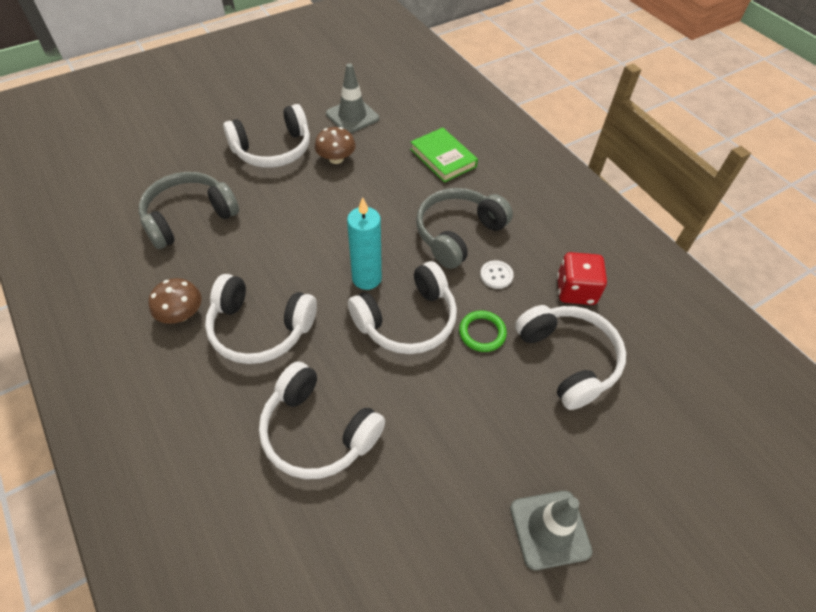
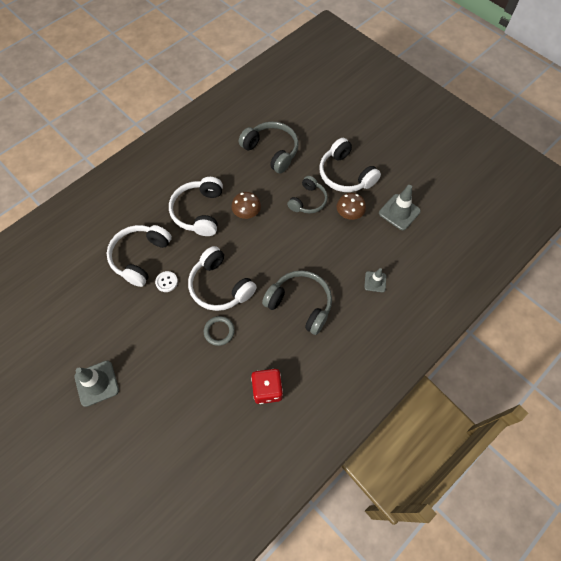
camera: 80 degrees right, 10 degrees up
(181, 314) = (201, 172): brown mushroom -> brown mushroom (246, 212)
(298, 194) = (308, 201): none -> grey headphones
(366, 278) = (247, 257): turquoise candle -> none
(443, 158) = (375, 282): green book -> grey traffic cone
(482, 333) = (219, 331): green ring -> grey ring
(496, 275) = (268, 334): white button -> white button (166, 282)
(568, 359) = (208, 387): white headphones -> none

